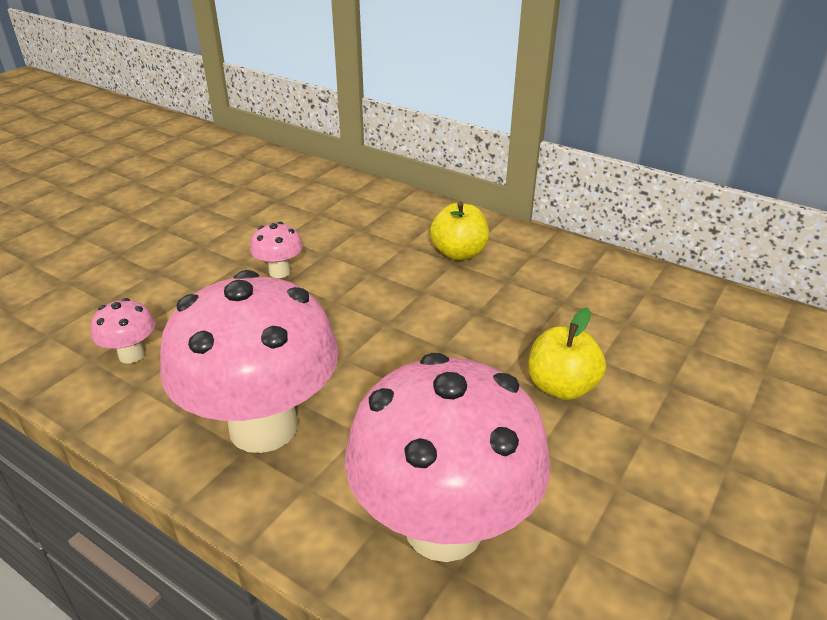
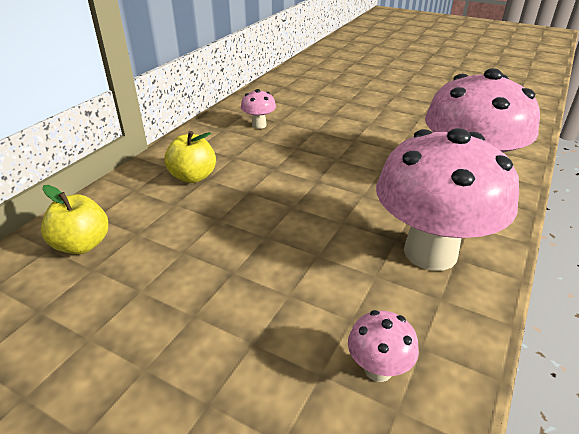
camera: 95 degrees left, 0 degrees up
(279, 272) = (216, 279): pink mushroom -> pink mushroom (259, 125)
(561, 387) = (344, 142): yellow apple -> yellow apple (82, 245)

